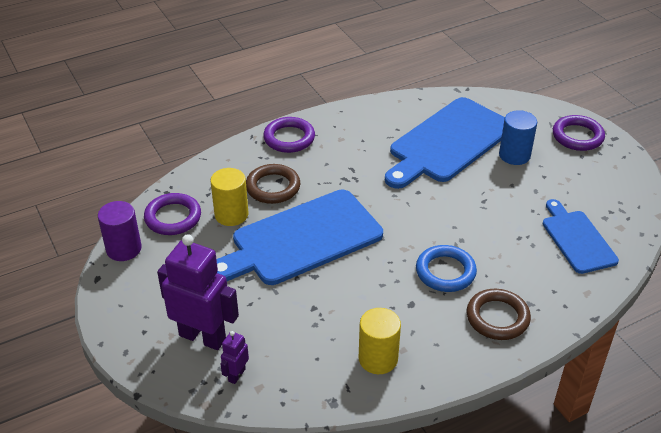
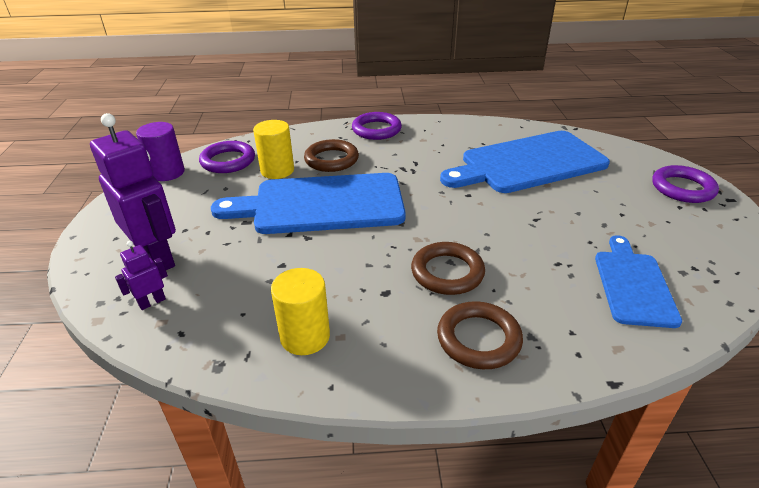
camera: 25 degrees right, 5 degrees down
(445, 272) = (447, 272): blue ring -> brown ring
(514, 155) = (596, 188): blue cylinder -> none

